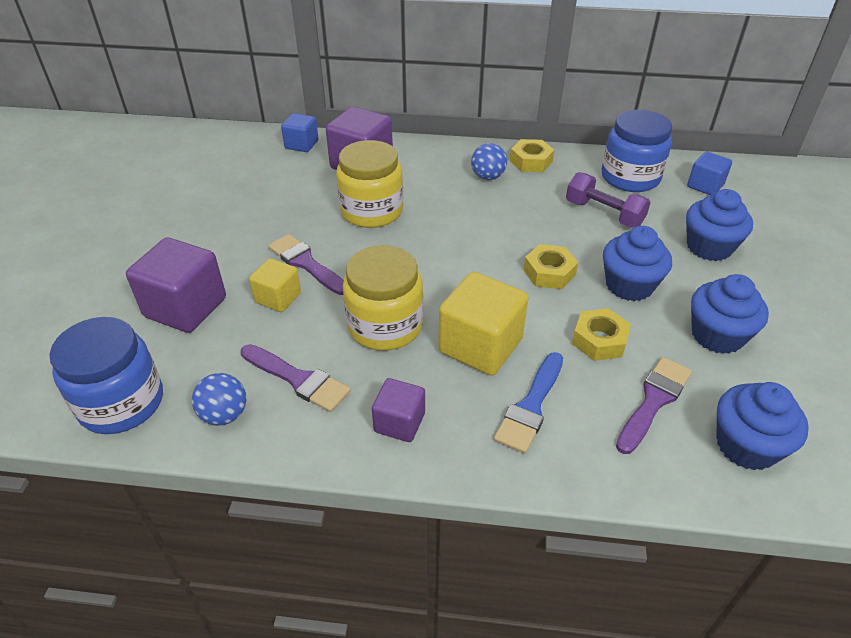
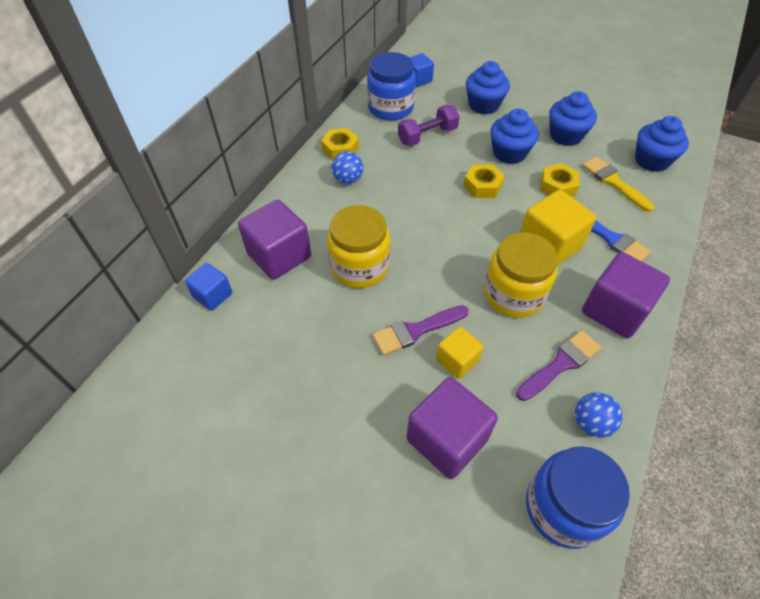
camera: 70 degrees left, 10 degrees up
(399, 422) = (614, 310): purple cube -> purple cube, size x1.73
(653, 401) = (614, 182): purple brush -> yellow brush

